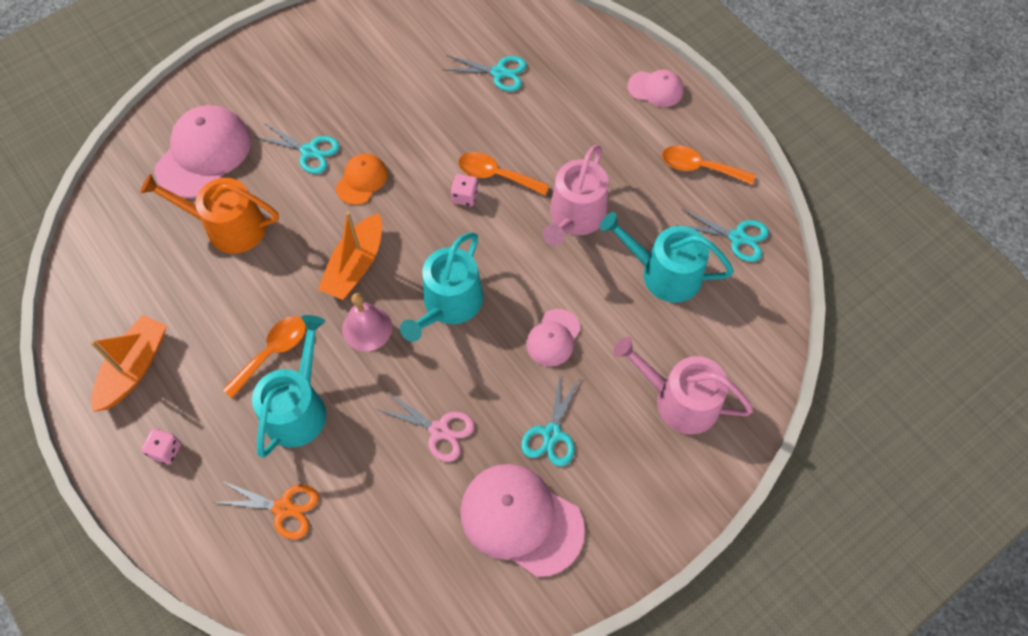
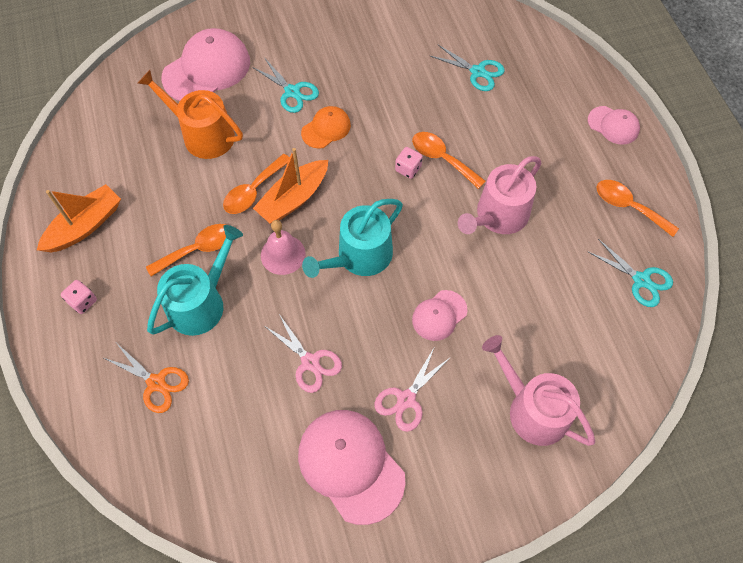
camera: 20 degrees right, 0 degrees up
(309, 271) = (253, 191): none -> orange spoon
(552, 434) = (406, 399): turquoise scissors -> pink scissors
(664, 273) = (560, 291): turquoise watering can -> none

